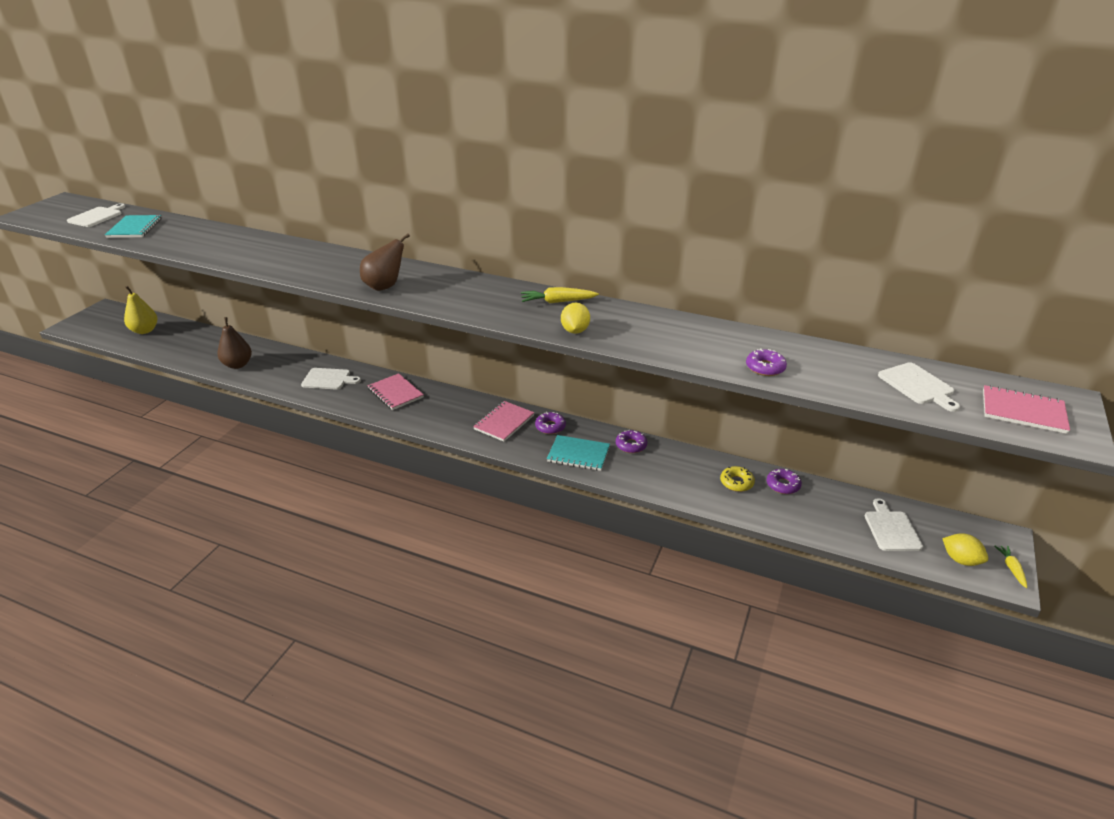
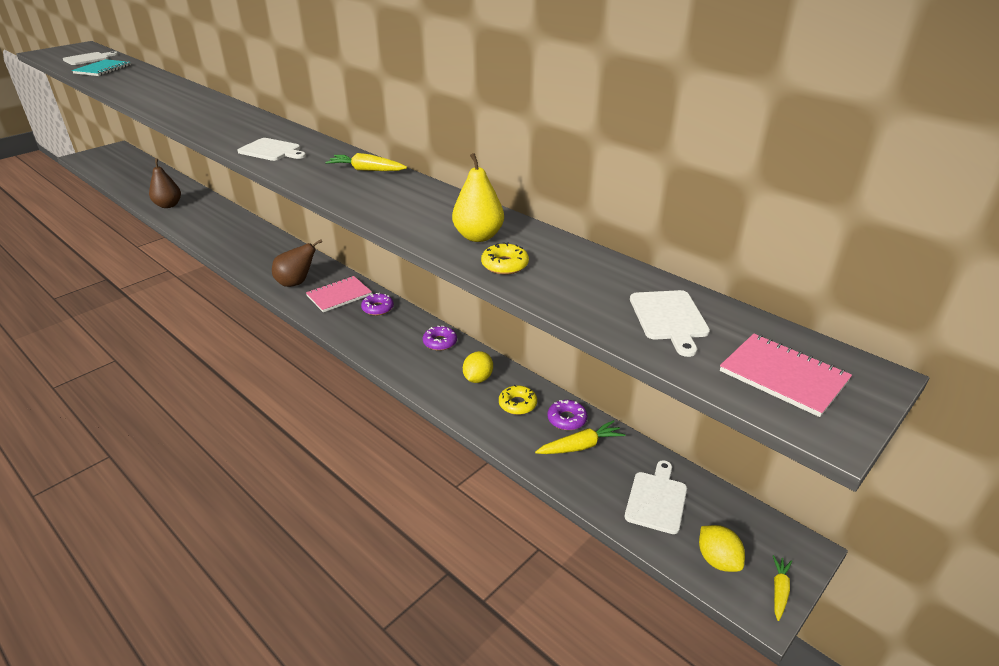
camera: 20 degrees right, 0 degrees up
(145, 330) = (127, 168): yellow pear -> yellow pear (478, 236)
(328, 379) = (226, 230): white cutting board -> white cutting board (271, 150)
(385, 286) = (230, 136): brown pear -> brown pear (296, 283)
(395, 393) = (269, 251): pink notebook -> none
(575, 331) = (350, 197): yellow lemon -> yellow lemon (478, 378)
(578, 454) = (381, 339): turquoise notebook -> none
(765, 367) = (504, 265): purple donut -> yellow donut
(809, 503) = (581, 446): none -> yellow carrot

